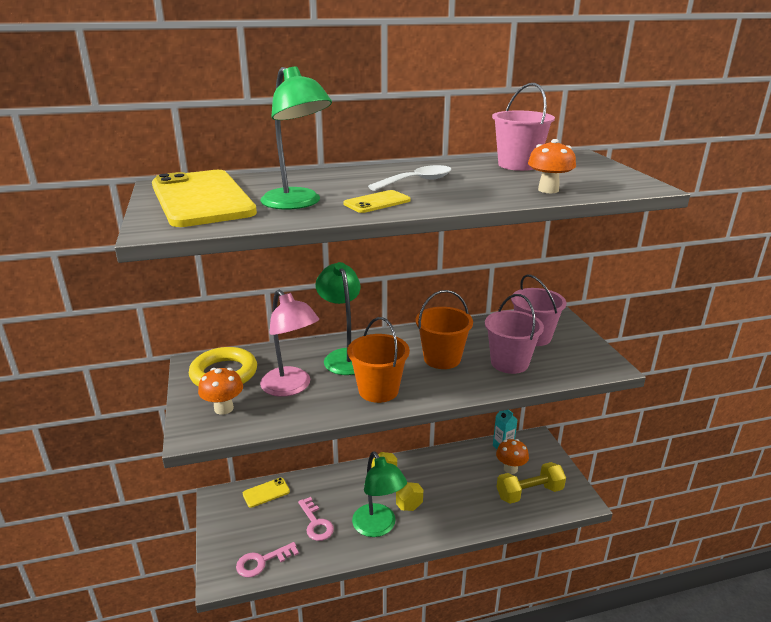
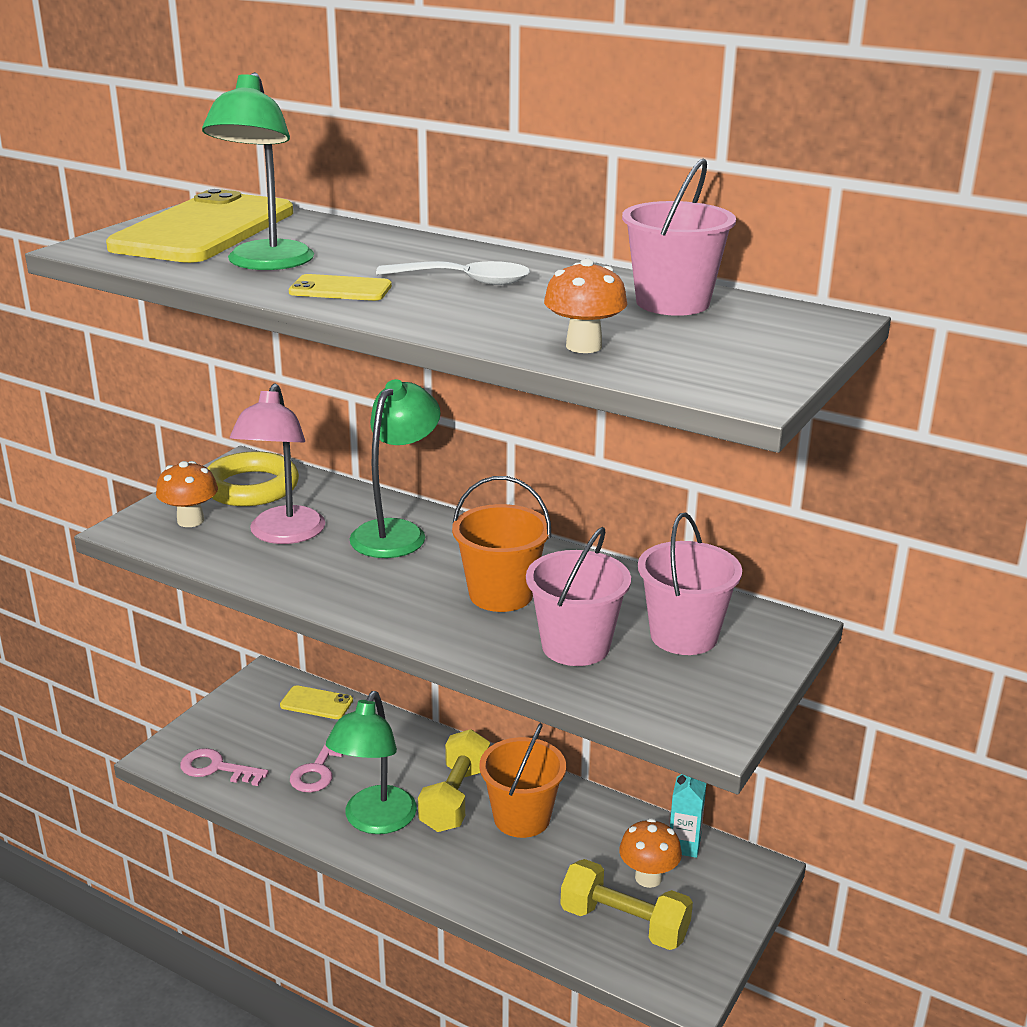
camera: 45 degrees right, 0 degrees up
(378, 390) = (359, 587): orange bucket -> orange bucket (522, 818)

